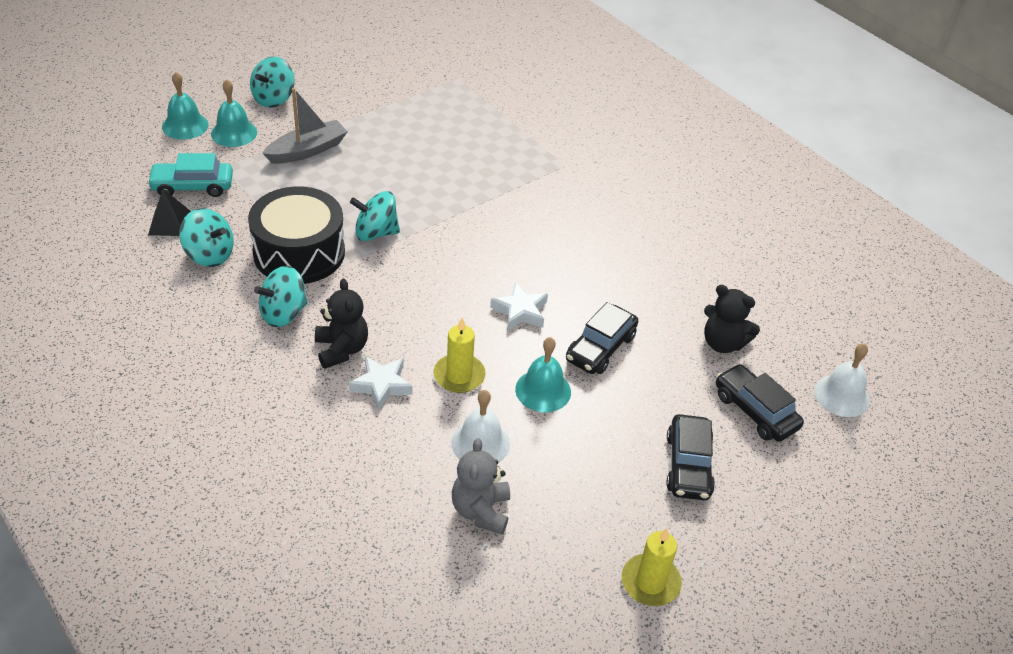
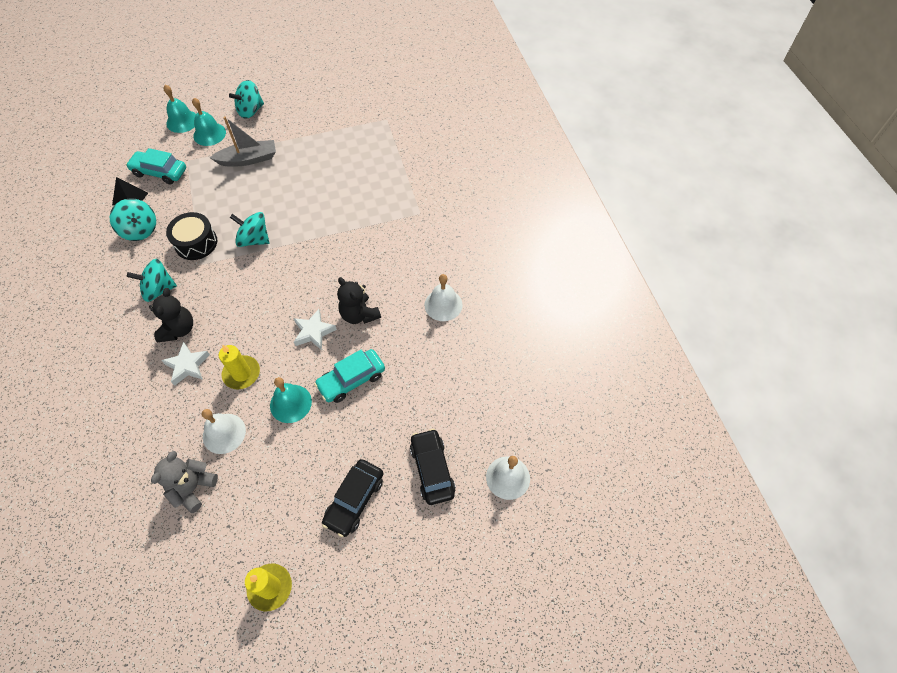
camera: 25 degrees right, 15 degrees up
(299, 253) = (196, 243): black drum -> black drum, size x0.65
(600, 348) = (351, 380): black car -> turquoise car
(655, 249) = (443, 304): none -> white bell
(723, 343) = (444, 402): black teddy bear -> black teddy bear (359, 314)

